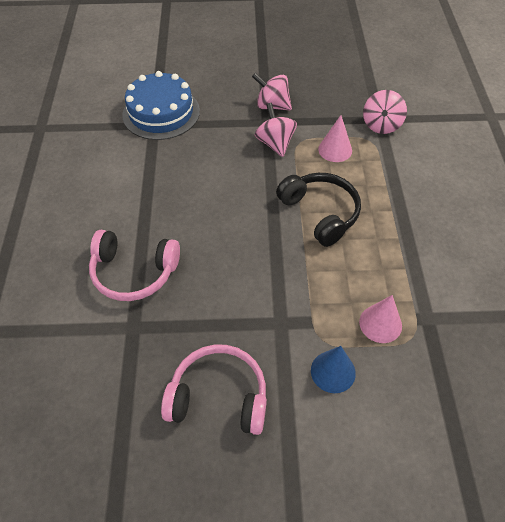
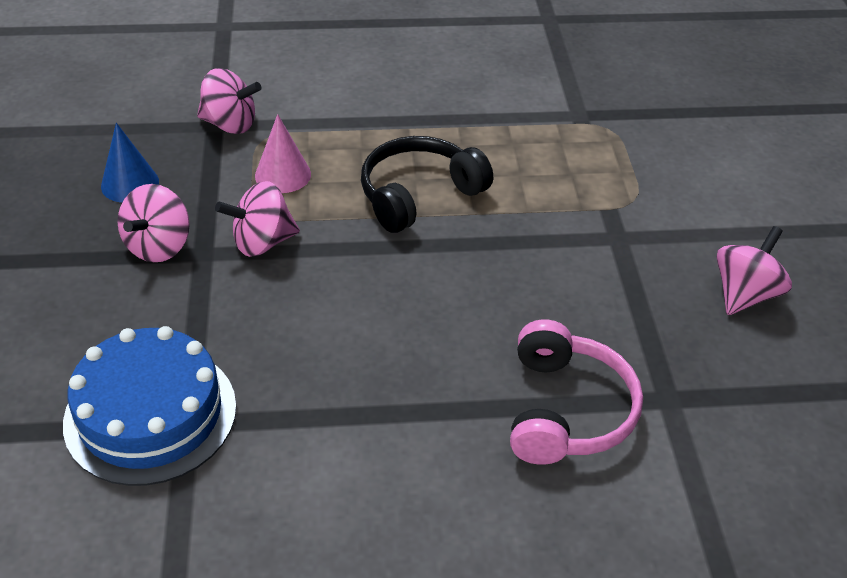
camera: 95 degrees left, 10 degrees down
(219, 397) = (744, 294): pink headphones -> pink spinning top
(333, 371) = (675, 193): blue cone -> blue cone (130, 184)
(380, 323) = (597, 151): pink cone -> none

